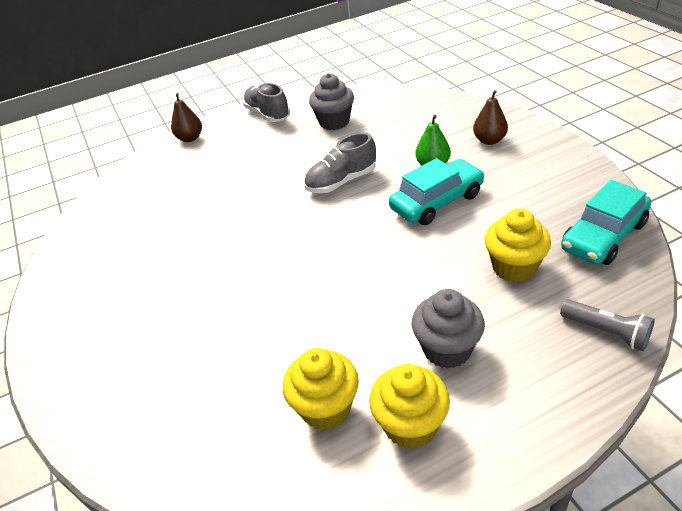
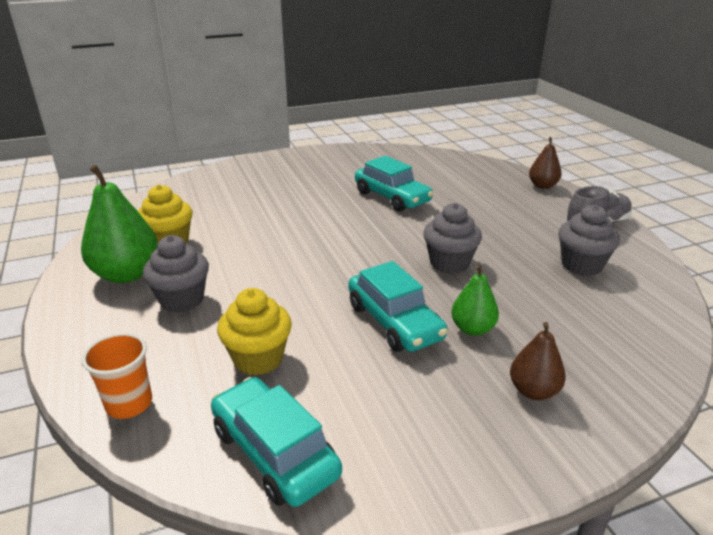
camera: 90 degrees right, 10 degrees down
(205, 229) = (392, 197): none -> turquoise car
(341, 181) = (449, 263): grey shoe -> grey cupcake
(410, 425) = (127, 274): yellow cupcake -> green pear
(607, 332) = (129, 404): grey flashlight -> orange cup

